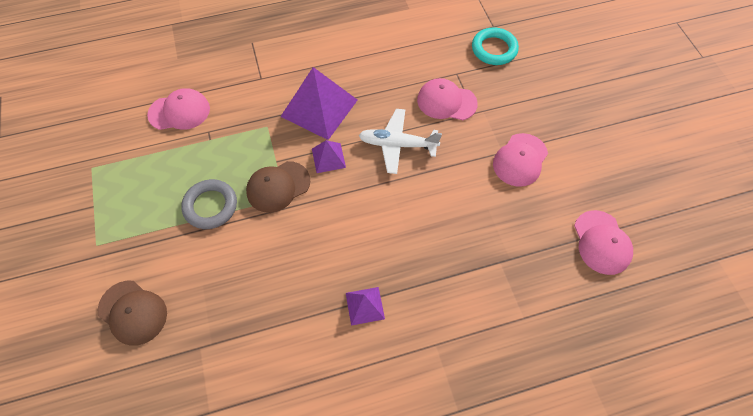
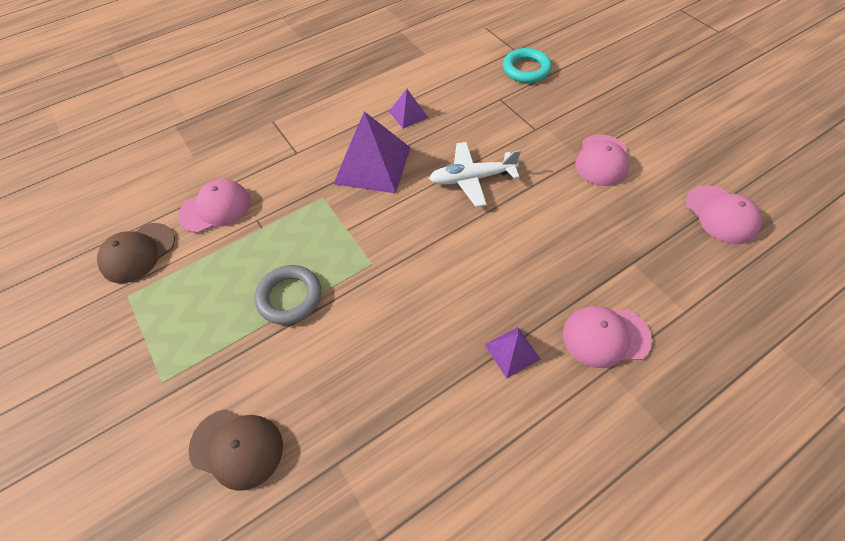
camera: 15 degrees left, 5 degrees down
(278, 186) = (360, 255): brown cap -> brown cap (138, 253)
(328, 158) = (404, 210): purple pyramid -> purple pyramid (408, 114)
(446, 102) = (502, 126): pink cap -> pink cap (605, 336)

